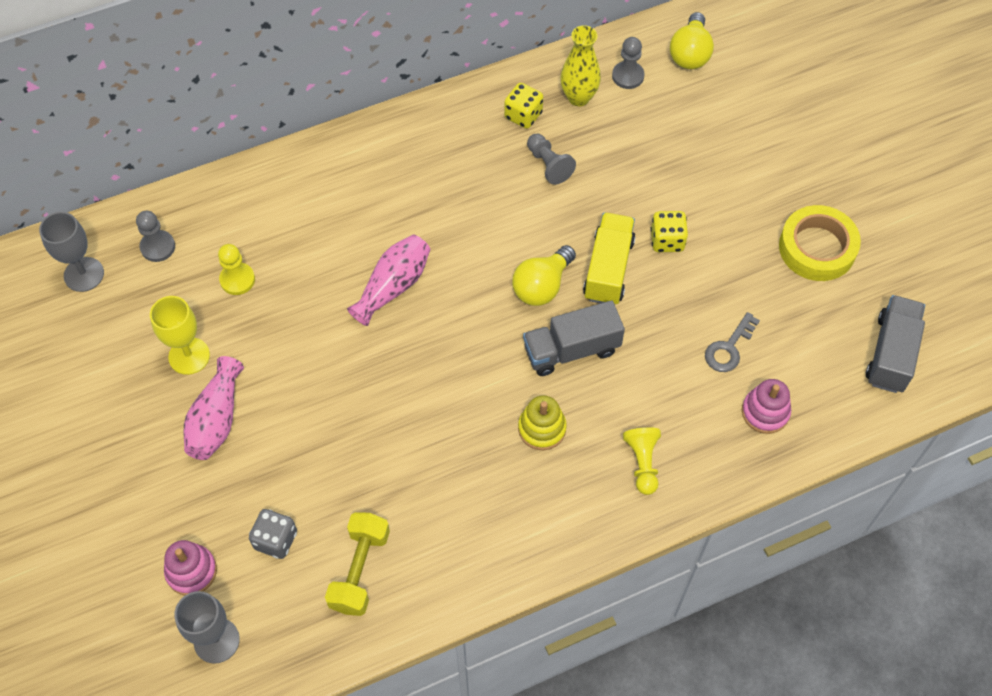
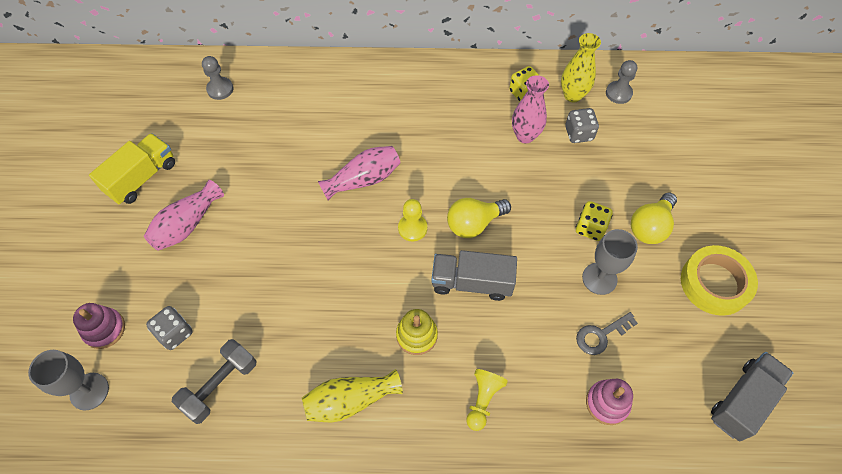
camera: 25 degrees right, 0 degrees up
(84, 274) = (162, 89): grey goblet -> grey goblet (599, 278)
(189, 356) = (196, 172): yellow goblet -> none
(237, 280) = (259, 132): yellow pawn -> yellow pawn (412, 228)
(360, 570) = (220, 385): yellow dumbbell -> grey dumbbell
(507, 523) = (350, 400): none -> yellow vase
(549, 165) = (525, 136): grey pawn -> pink vase
(606, 140) = (578, 133): none -> grey dice
(608, 269) = (532, 231): yellow truck -> yellow truck (142, 178)
(690, 53) = (676, 94): yellow light bulb -> yellow light bulb (650, 226)

